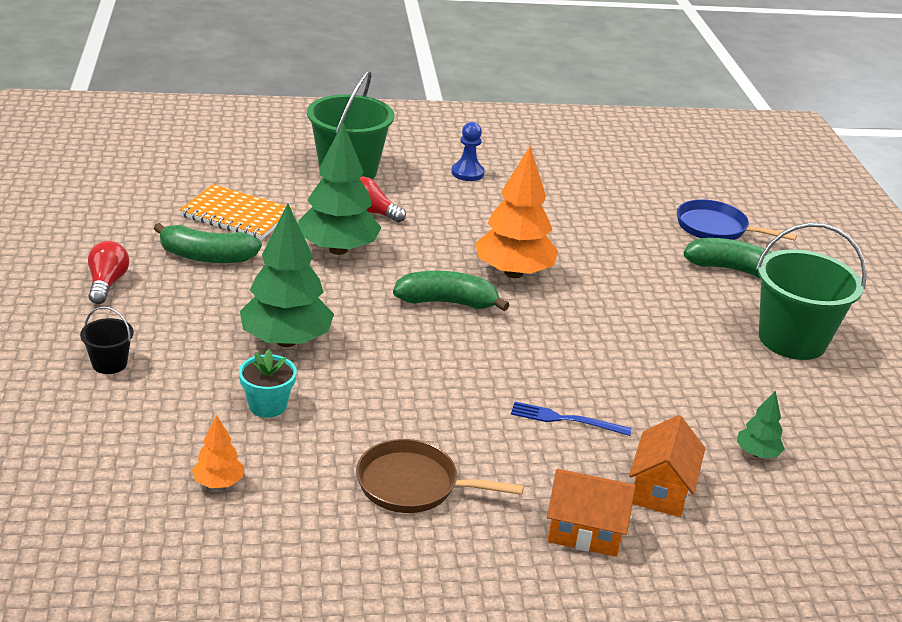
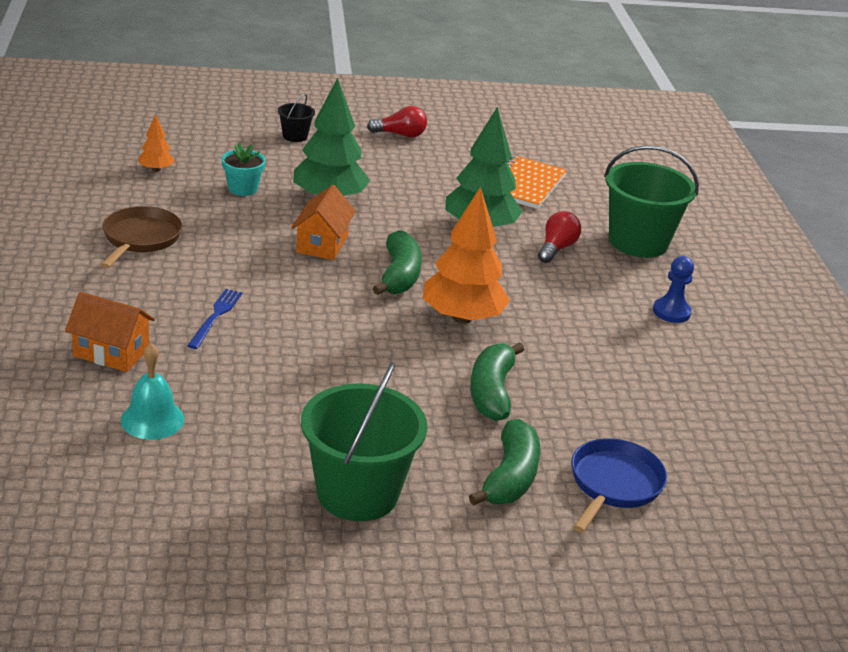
camera: 90 degrees right, 0 degrees up
(207, 257) = (450, 171): green banana -> green banana (492, 392)
(585, 531) = (68, 306): orange house -> orange house (322, 244)
(757, 454) = (152, 419): green tree -> turquoise bell

